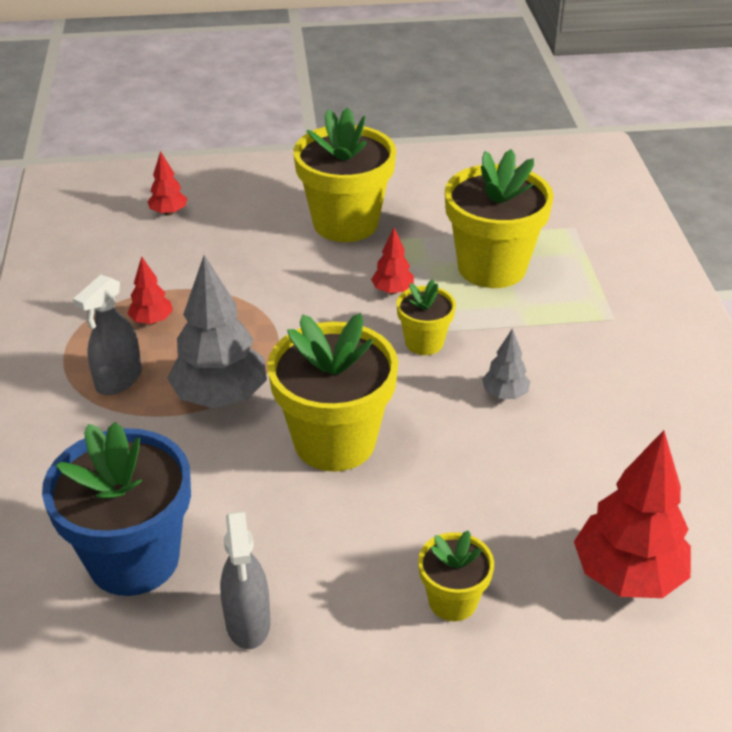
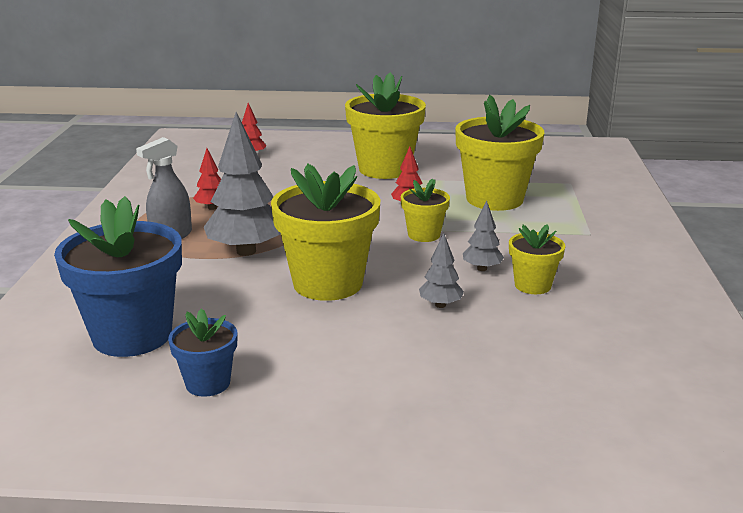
camera: 10 degrees right, 15 degrees down
(248, 623) = (208, 383): grey spray bottle -> blue flower pot
(452, 601) = (392, 388): yellow flower pot -> yellow flower pot (532, 285)
(472, 462) = (440, 305): none -> grey tree
(627, 576) = (559, 388): red tree -> none

